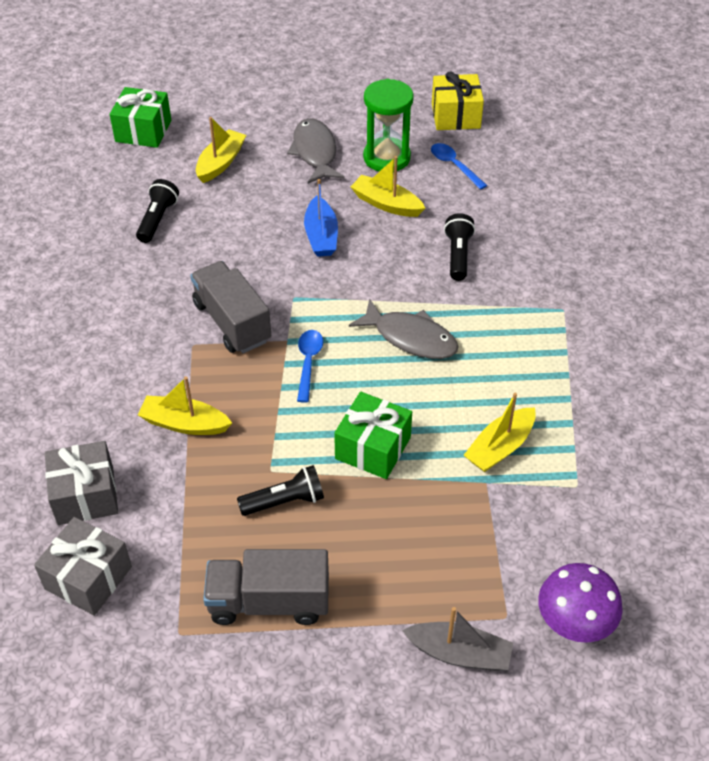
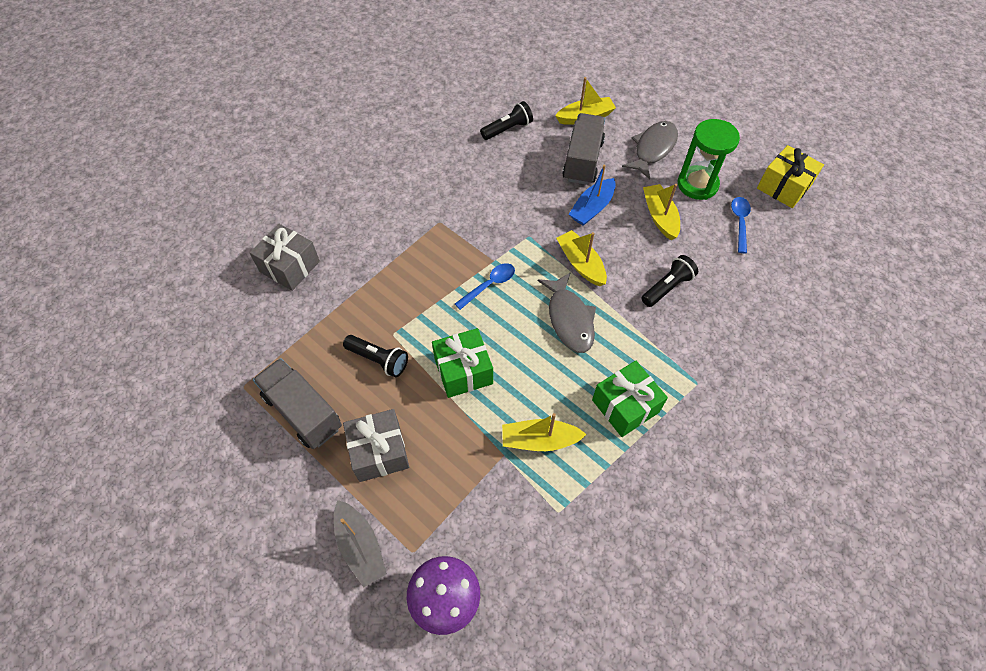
camera: 45 degrees right, 10 degrees up
(88, 578) = (240, 314): grey gift -> grey gift (379, 452)
(143, 131) = (562, 67): green gift -> green gift (625, 406)
(185, 424) = (381, 267): yellow boat -> yellow boat (581, 264)
(232, 322) = (476, 225): grey truck -> grey truck (582, 161)

